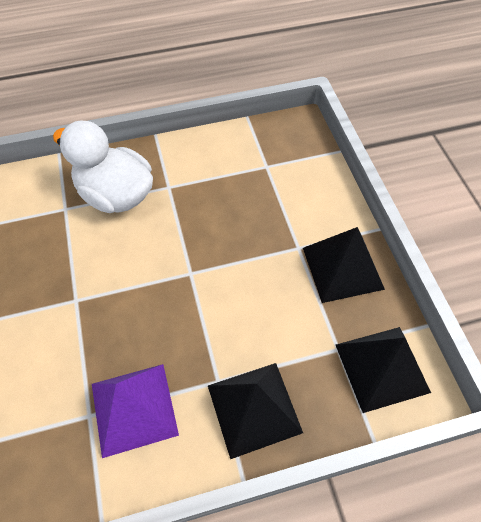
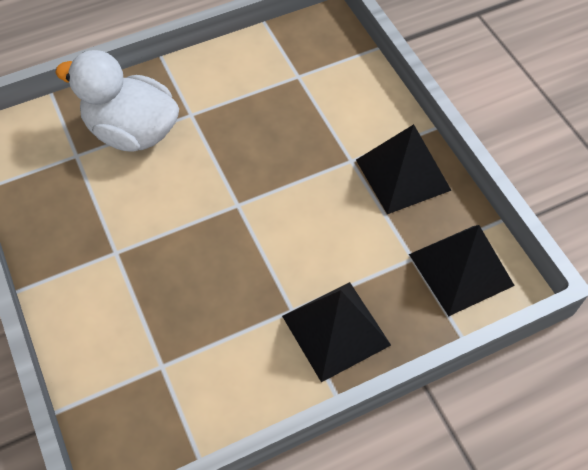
camera: 10 degrees left, 0 degrees up
(134, 408) = (208, 351): purple pyramid -> none

